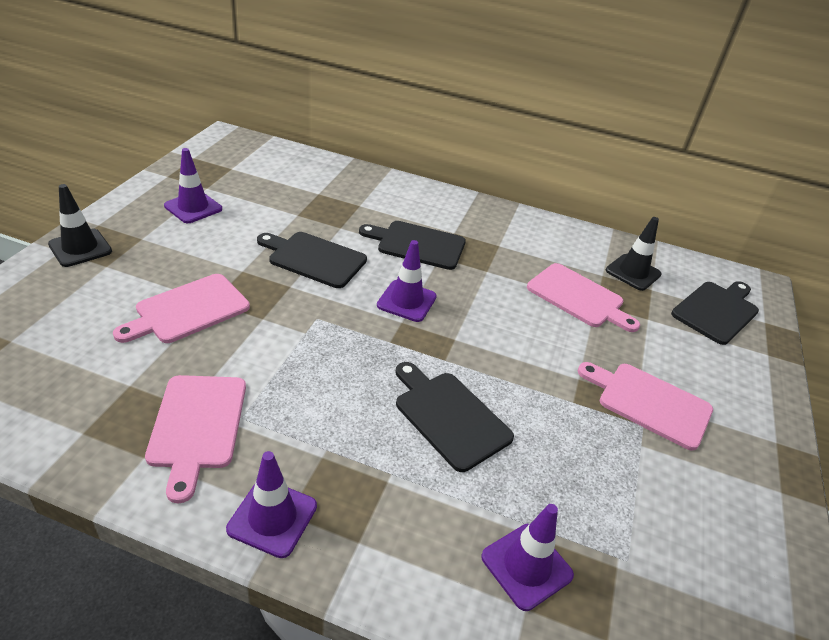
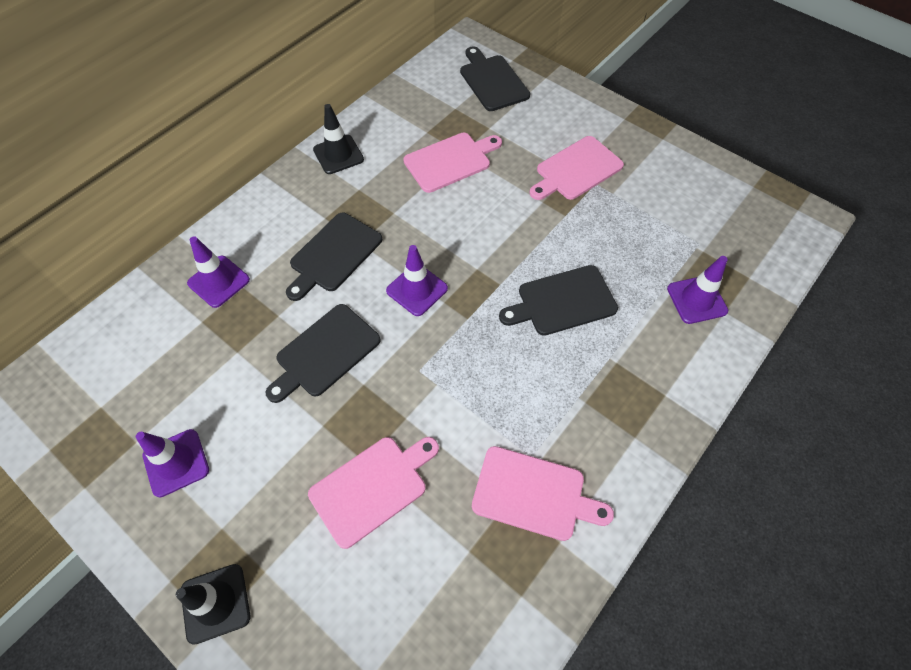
camera: 65 degrees left, 20 degrees up
(188, 310) = (372, 487): pink cutting board -> pink cutting board turned 105 degrees counterclockwise
(272, 517) = (636, 449): purple traffic cone -> purple traffic cone (219, 281)
(633, 272) = (430, 110): black traffic cone -> black traffic cone (338, 155)

